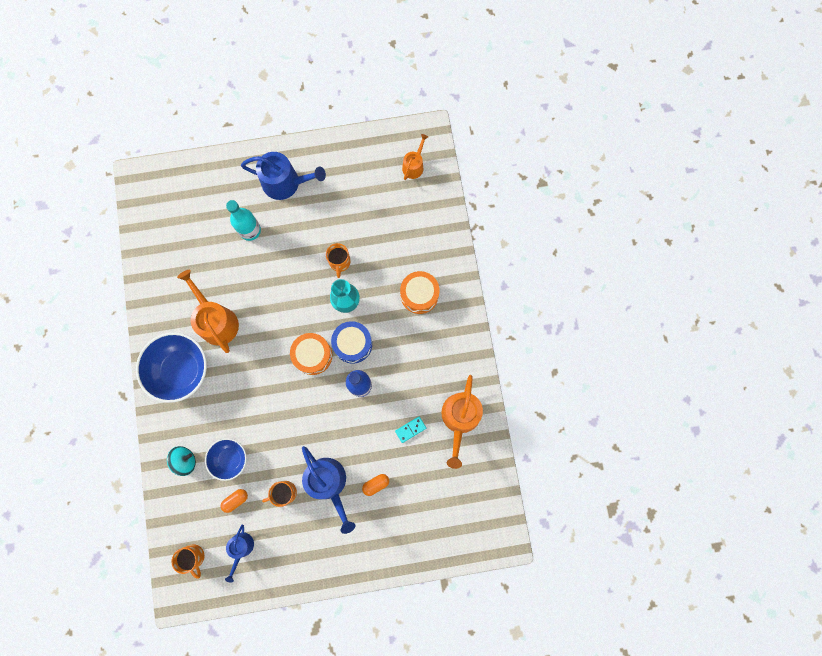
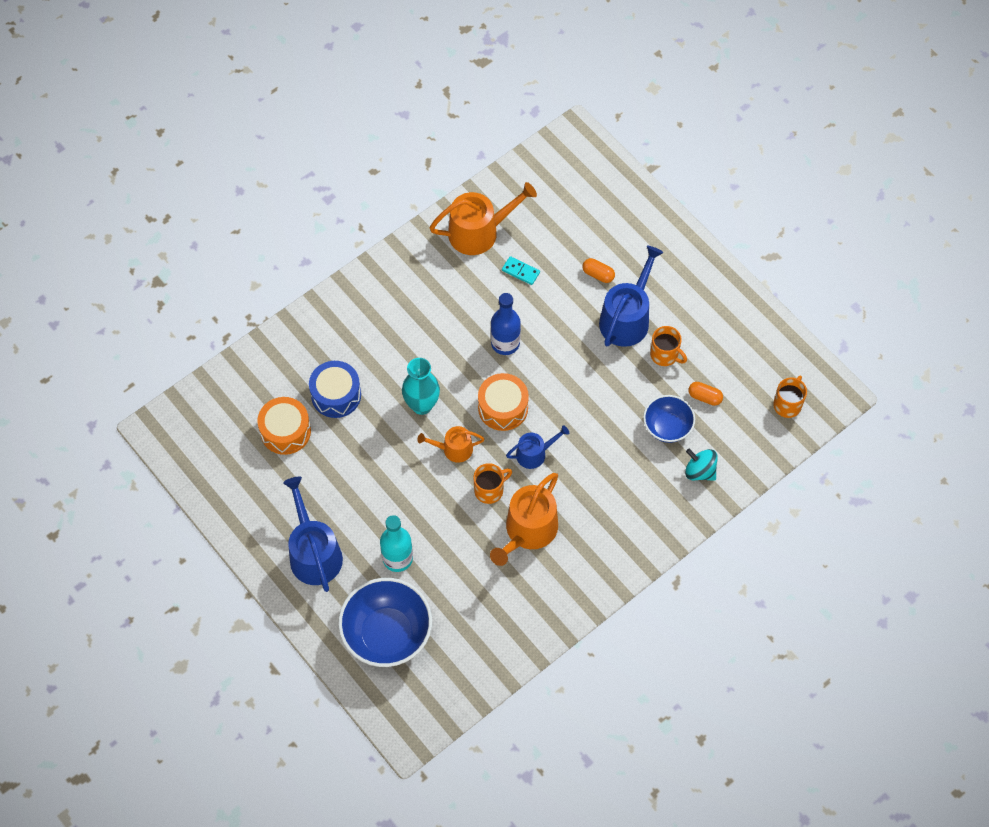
camera: 120 degrees left, 15 degrees down
(181, 370) = (607, 535): blue bowl -> blue bowl (387, 634)
(241, 548) = (747, 364): blue watering can -> blue watering can (535, 453)
(339, 262) = (378, 439): orange mug -> orange mug (489, 490)
(353, 344) = (464, 374): blue drum -> blue drum (336, 395)
(414, 166) = (210, 423): orange watering can -> orange watering can (453, 449)
(419, 295) = (367, 337): orange drum -> orange drum (285, 431)

